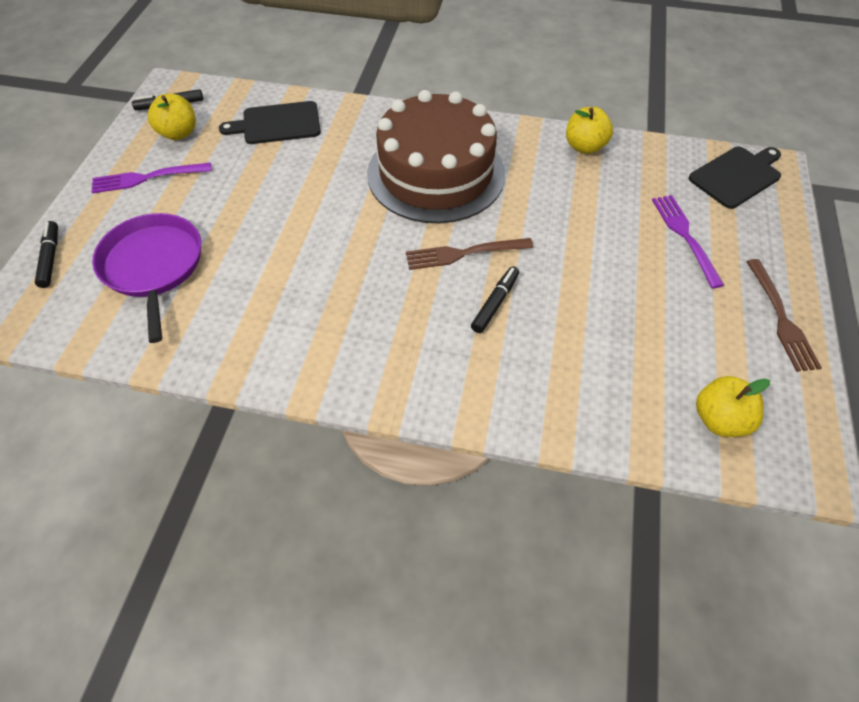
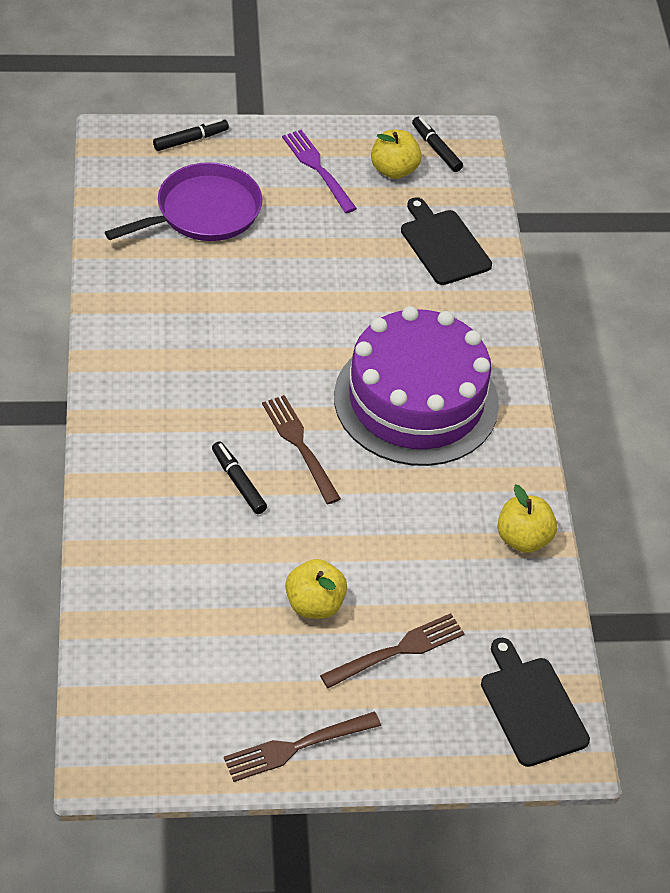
camera: 70 degrees right, 5 degrees down
(436, 173) = (416, 400): brown cake -> purple cake
(495, 303) = (238, 482): black marker -> black marker turned 135 degrees counterclockwise
(685, 236) = (397, 651): purple fork -> brown fork
(719, 420) = (142, 685): yellow apple -> yellow apple (314, 604)
(737, 176) = (531, 707): black cutting board -> black cutting board turned 150 degrees counterclockwise

